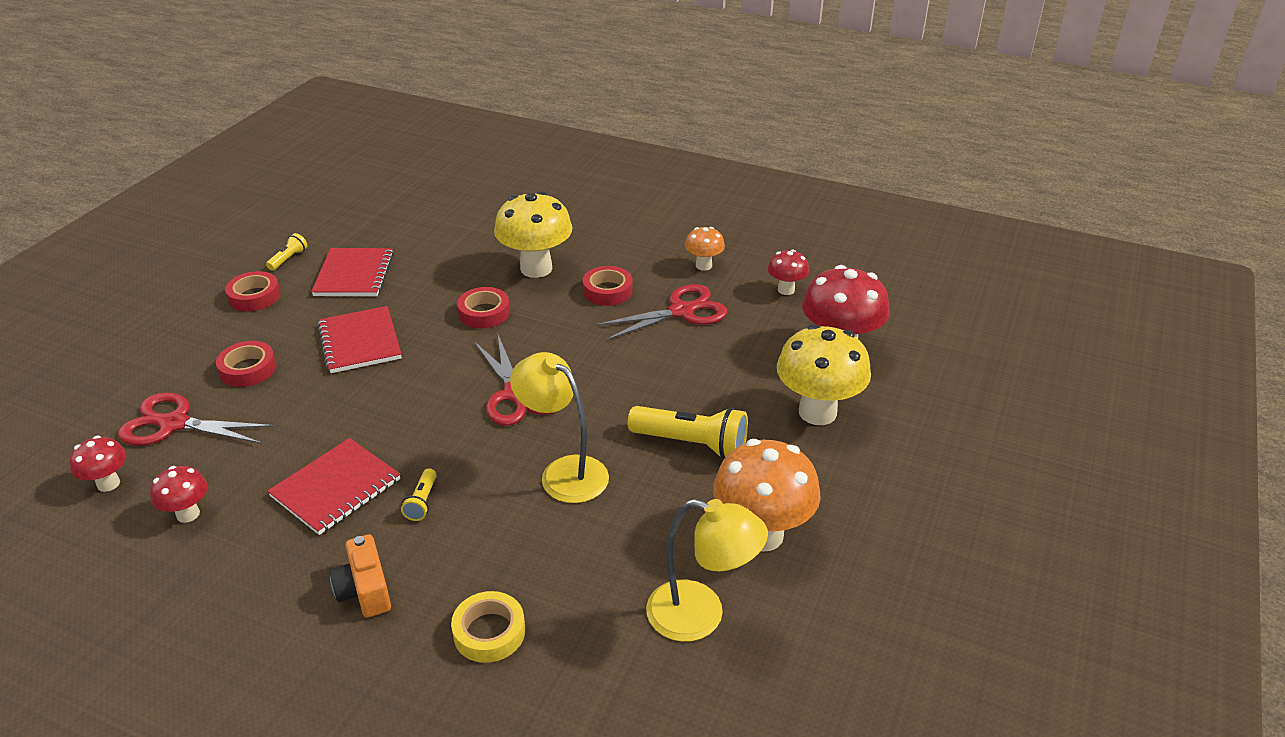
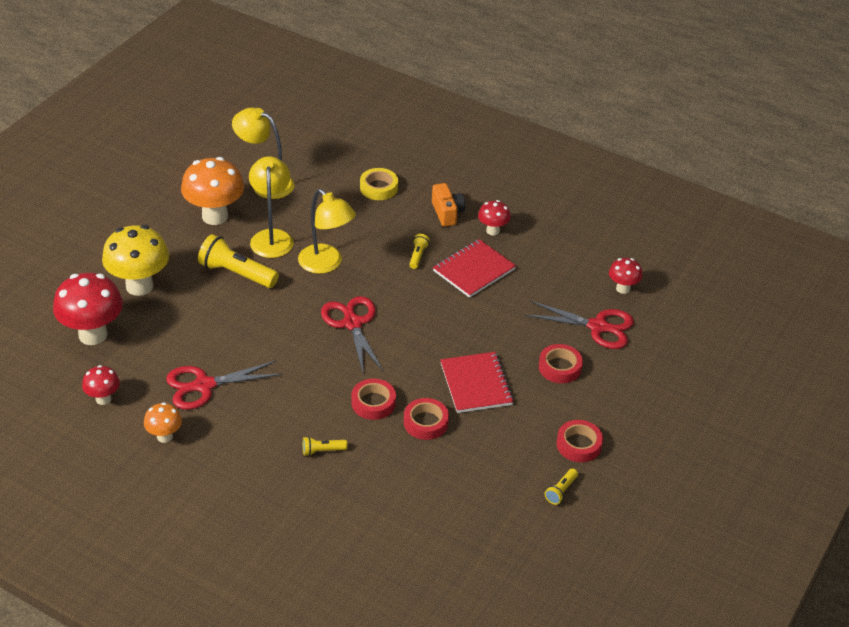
camera: 175 degrees left, 5 degrees up
(188, 514) = (563, 264): red mushroom -> red mushroom (493, 231)
(354, 274) = (493, 462): red notebook -> none
(536, 268) = (322, 451): yellow mushroom -> yellow flashlight
(607, 291) = (262, 415): red tape -> red tape (425, 422)
(657, 508) = (272, 237): none -> yellow lamp

